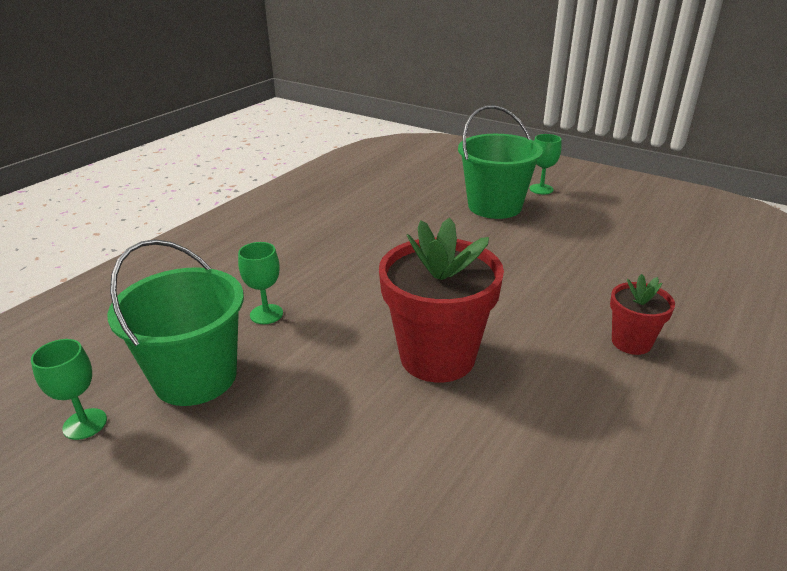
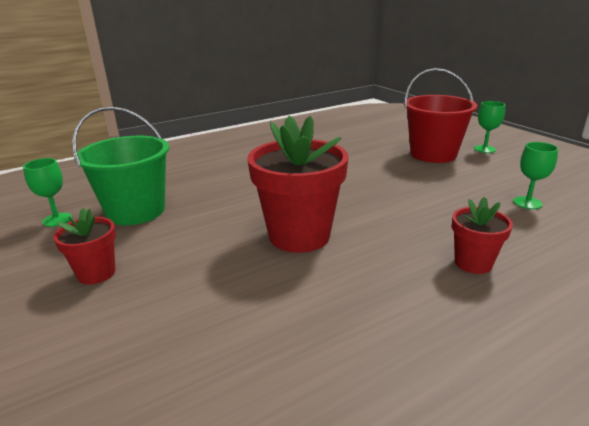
camera: 25 degrees right, 5 degrees down
(229, 489) = (96, 273): none -> red flower pot
(266, 314) = (209, 187): green goblet -> green goblet (527, 203)
(494, 206) = (433, 154): green bucket -> red bucket

